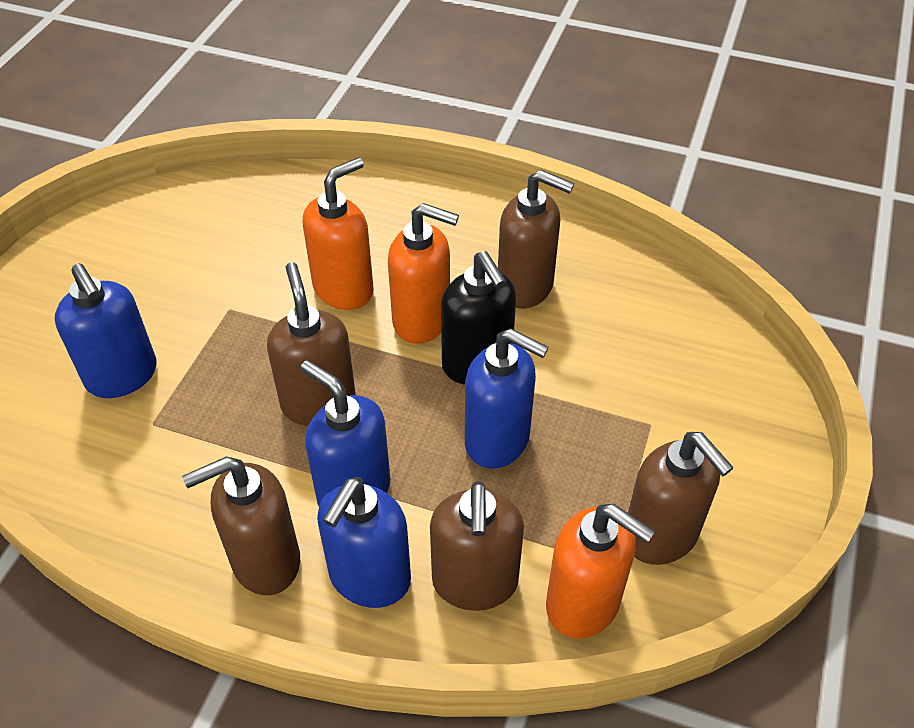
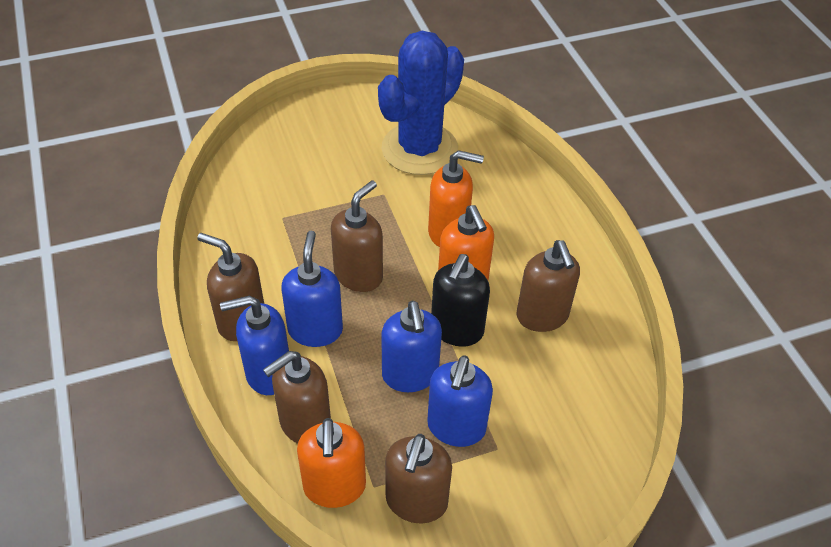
camera: 50 degrees right, 0 degrees up
(122, 376) = (299, 185): blue soap dispenser -> blue soap dispenser (456, 427)
(203, 239) = (419, 149): none -> blue cactus

